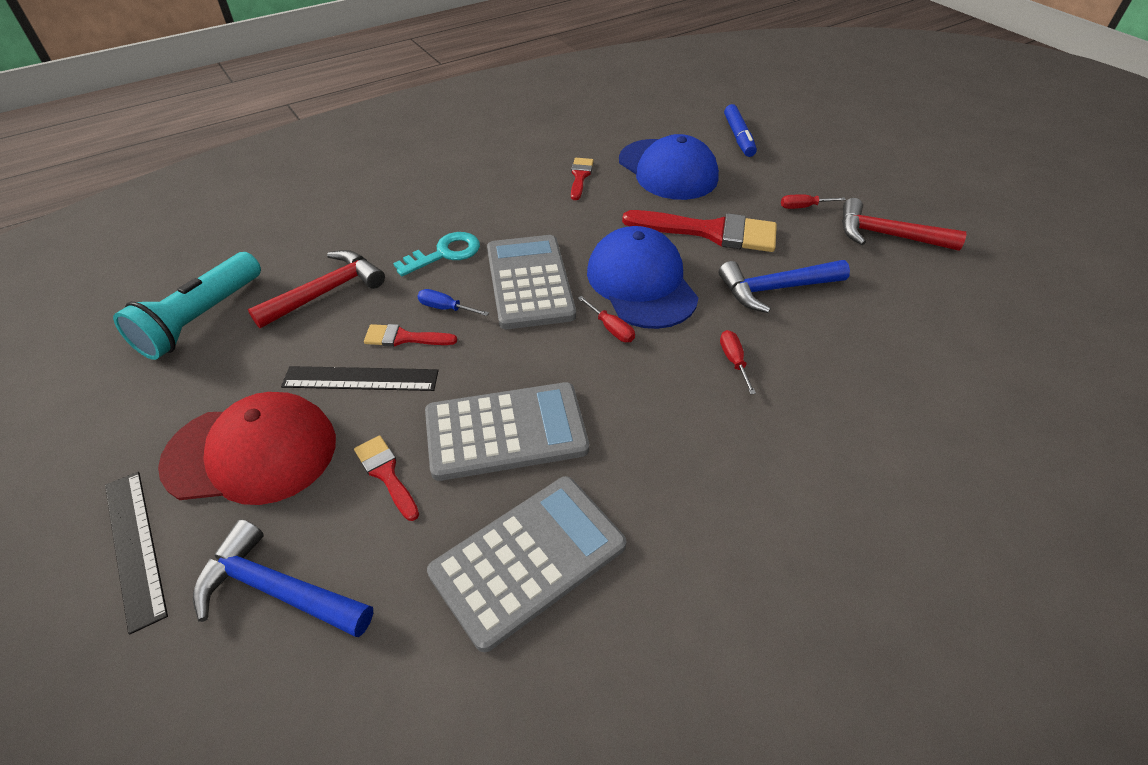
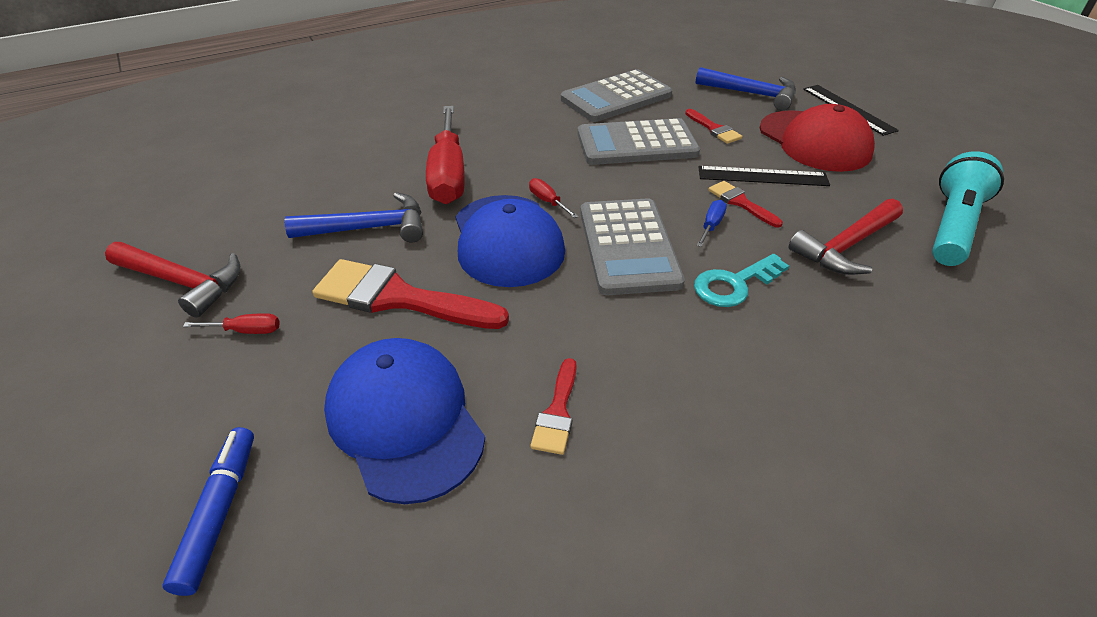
camera: 175 degrees left, 5 degrees down
(252, 452) = (814, 141): red cap -> red cap turned 120 degrees counterclockwise
(404, 338) = (741, 203): red brush -> red brush turned 135 degrees counterclockwise
(445, 308) = (711, 225): blue screwdriver -> blue screwdriver turned 90 degrees counterclockwise
(733, 361) = (448, 175): red screwdriver -> red screwdriver, size x2.47

